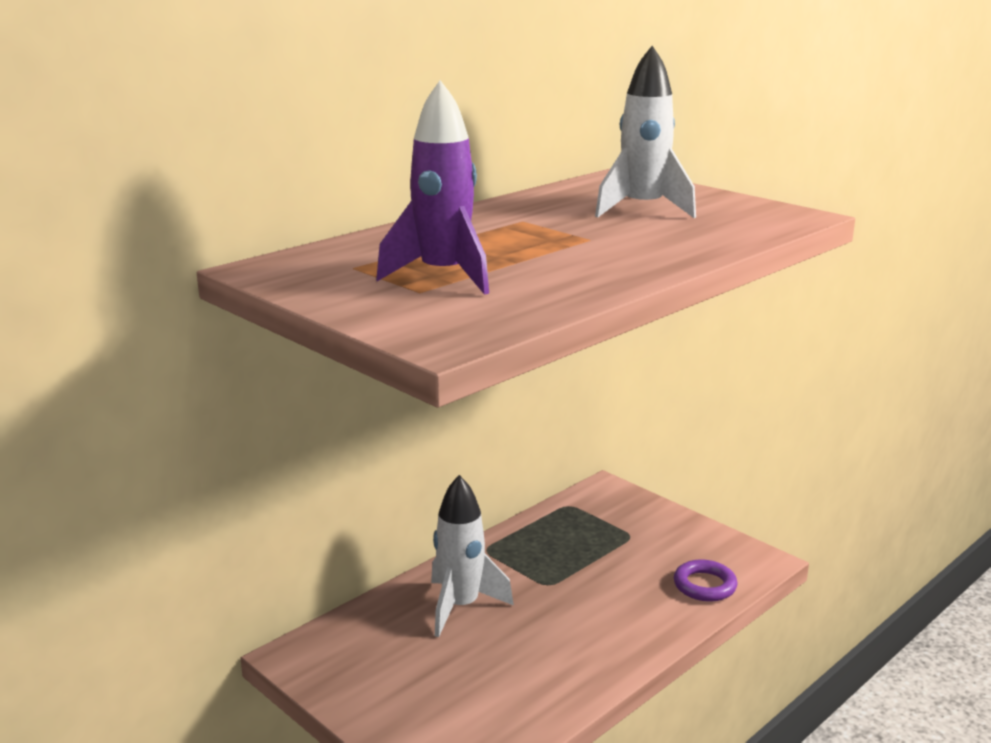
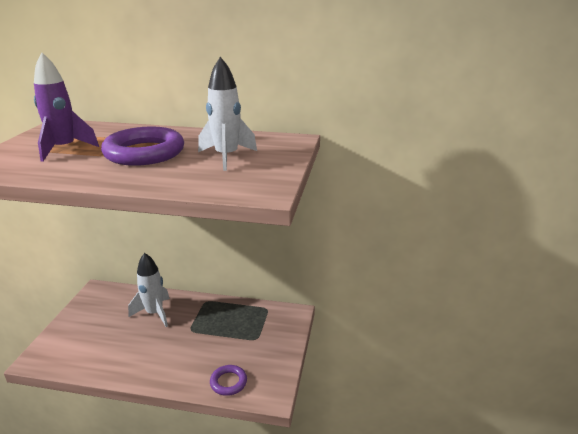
camera: 55 degrees right, 5 degrees up
(551, 239) = (144, 153): none -> purple ring

